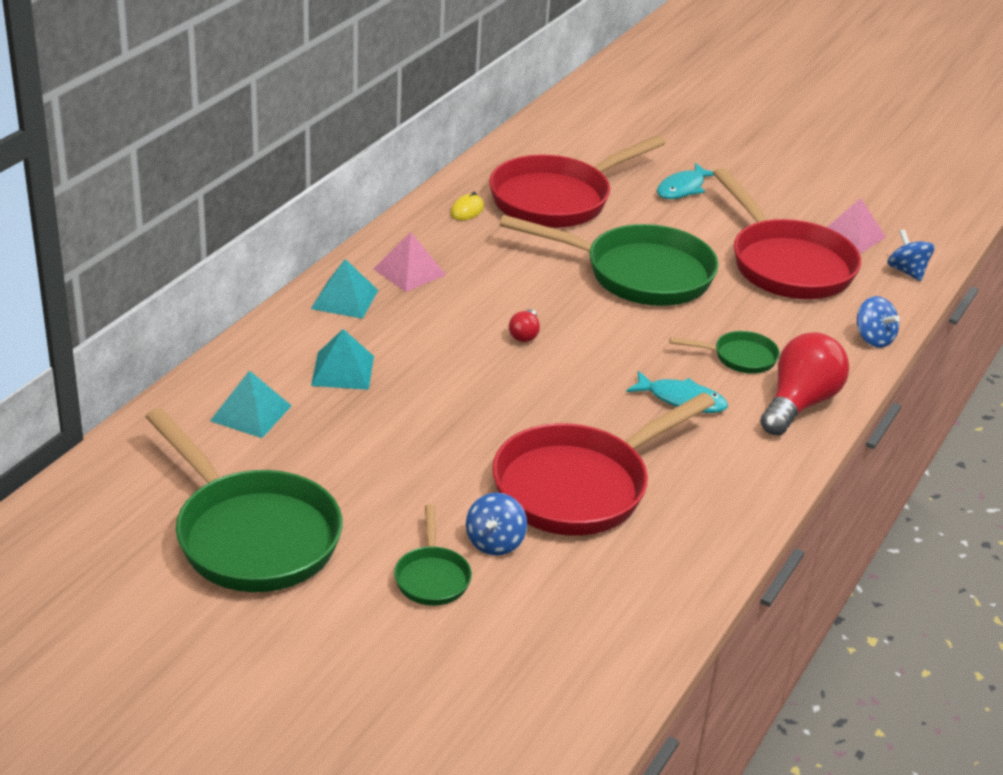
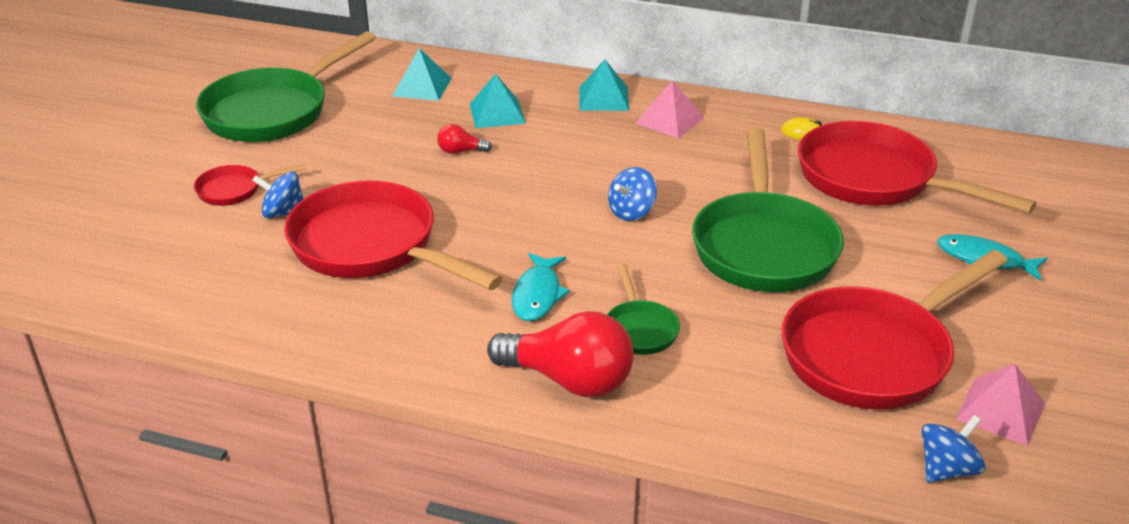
camera: 80 degrees right, 0 degrees up
(432, 577) = (235, 190): green pan -> red pan
(524, 334) = (602, 191): red light bulb -> red light bulb (460, 151)
(873, 339) = (747, 439): blue spinning top -> blue spinning top (631, 212)

